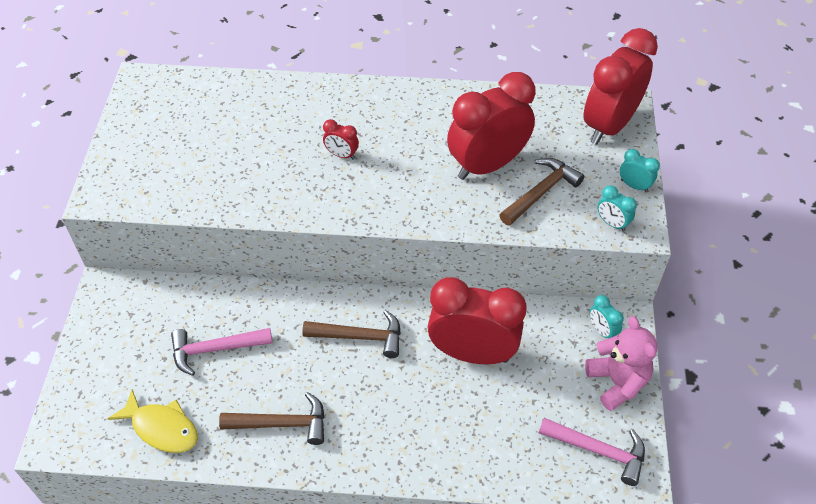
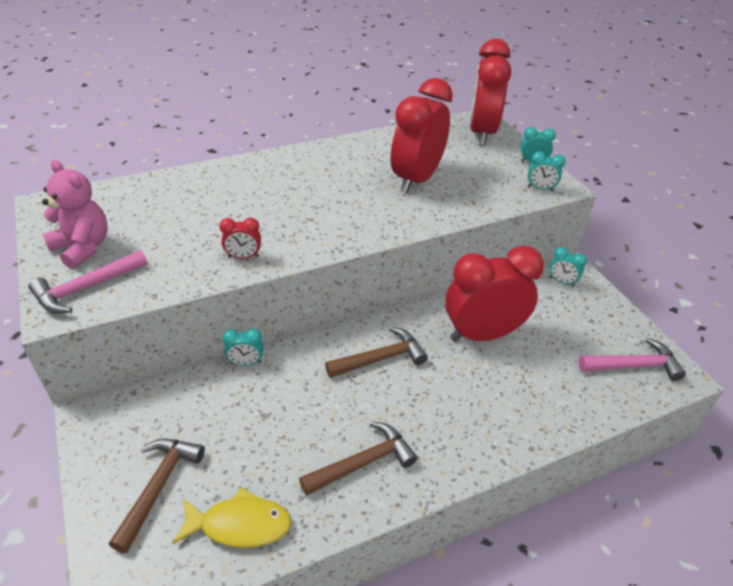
camera: 30 degrees left, 10 degrees down
(215, 349) = (250, 424): pink hammer -> pink hammer (86, 288)
(244, 291) = (246, 363): none -> turquoise clock
(341, 155) = (289, 206): red clock -> red clock (243, 257)
(540, 192) = (472, 185): brown hammer -> brown hammer (158, 487)
(617, 382) = (602, 312): pink teddy bear -> pink teddy bear (83, 247)

